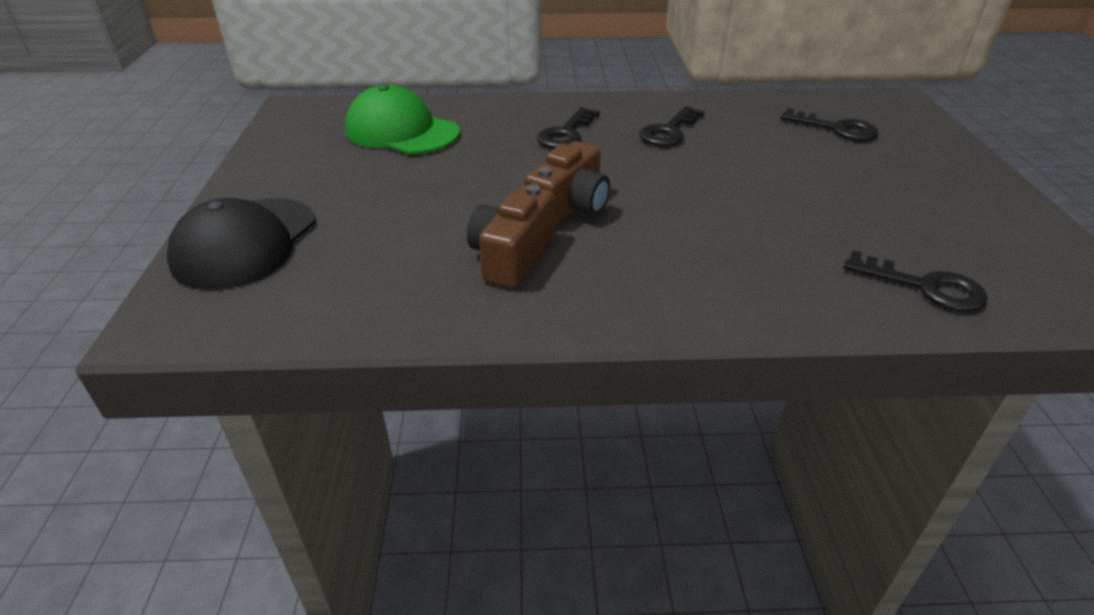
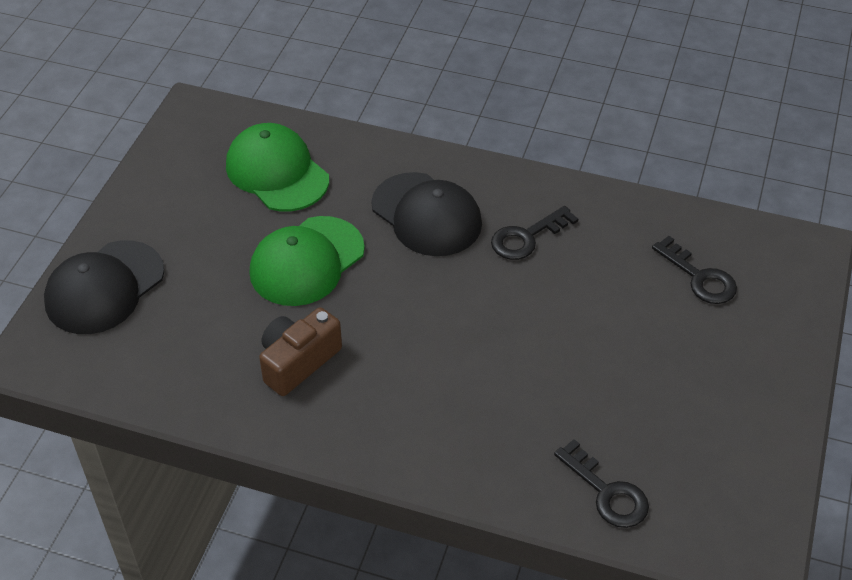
camera: 20 degrees right, 10 degrees up
(470, 182) = (306, 261): none -> green cap
(566, 133) = (426, 215): black key -> black cap
(569, 207) = (374, 318): brown camera -> none

